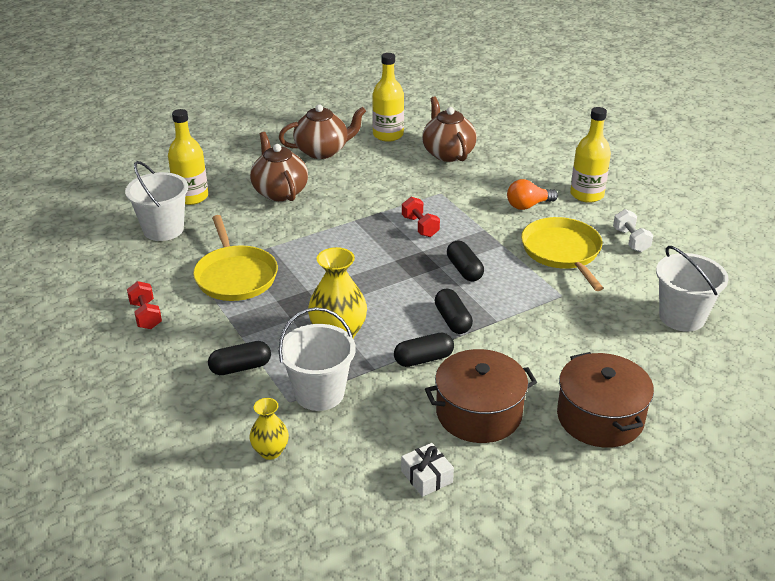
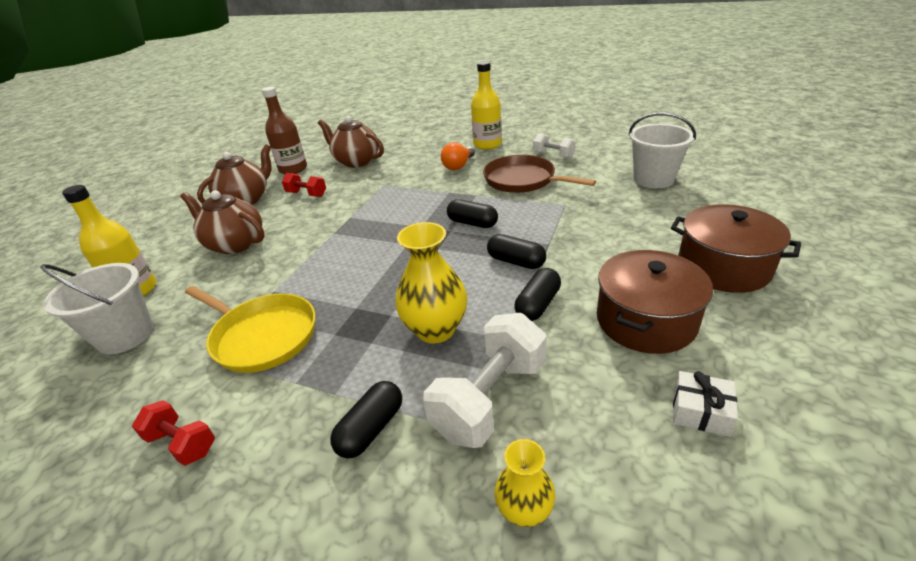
camera: 35 degrees left, 0 degrees up
(319, 393) = (490, 399): white bucket -> white dumbbell
(388, 135) = (293, 169): yellow bottle -> brown bottle
(420, 226) = (397, 212): red dumbbell -> red dumbbell (306, 194)
(562, 252) = (523, 180): yellow pan -> brown pan

